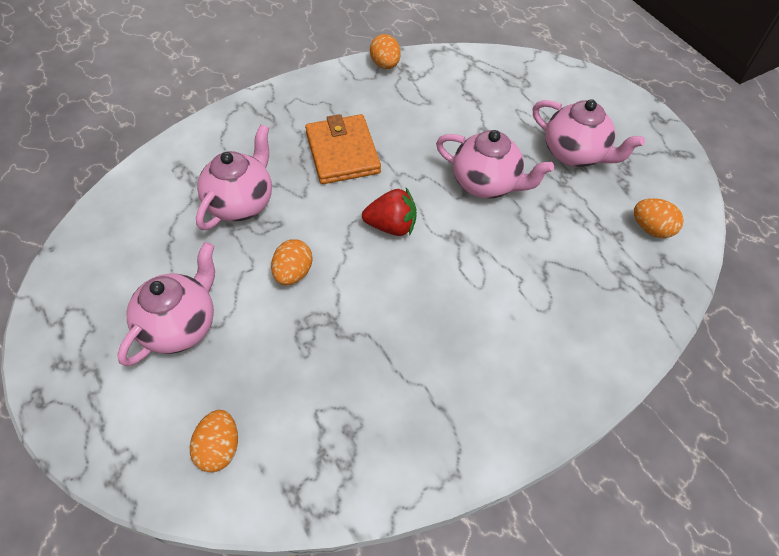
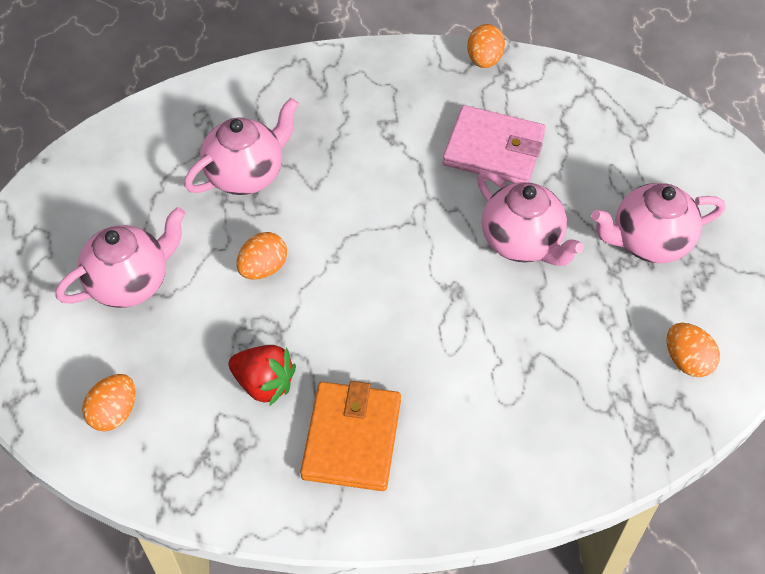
camera: 25 degrees right, 0 degrees up
(342, 152) = (380, 152): orange wallet -> orange wallet (352, 439)
(391, 226) = (390, 254): red strawberry -> red strawberry (264, 384)
(427, 124) = (493, 150): none -> pink wallet
(575, 154) = (649, 242): pink teapot -> pink teapot turned 105 degrees clockwise

